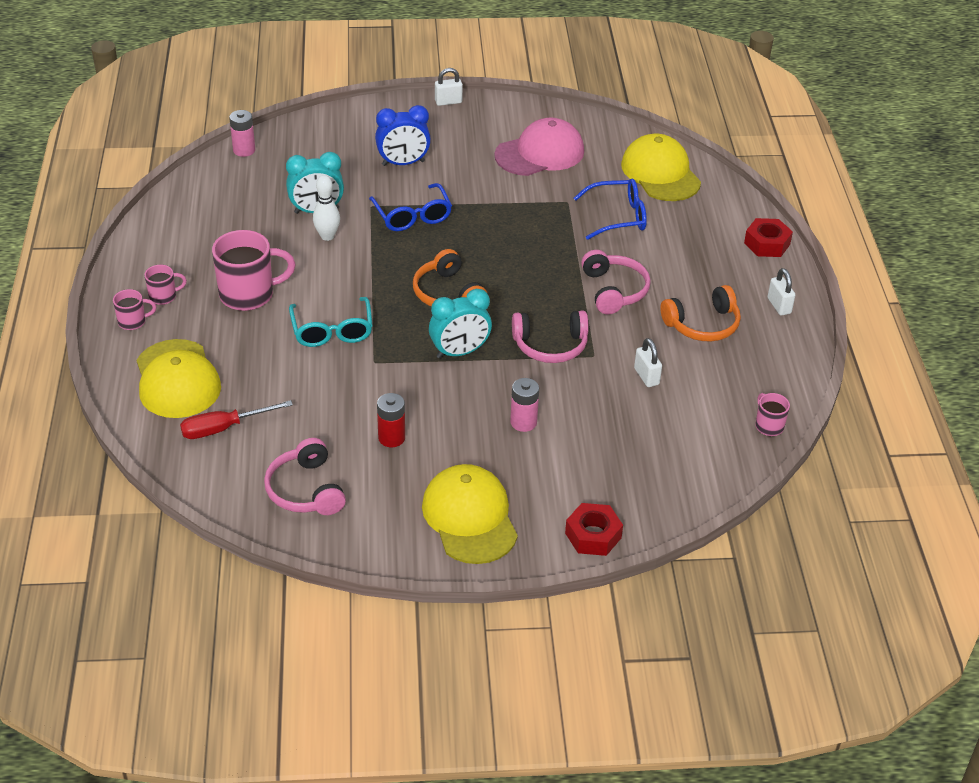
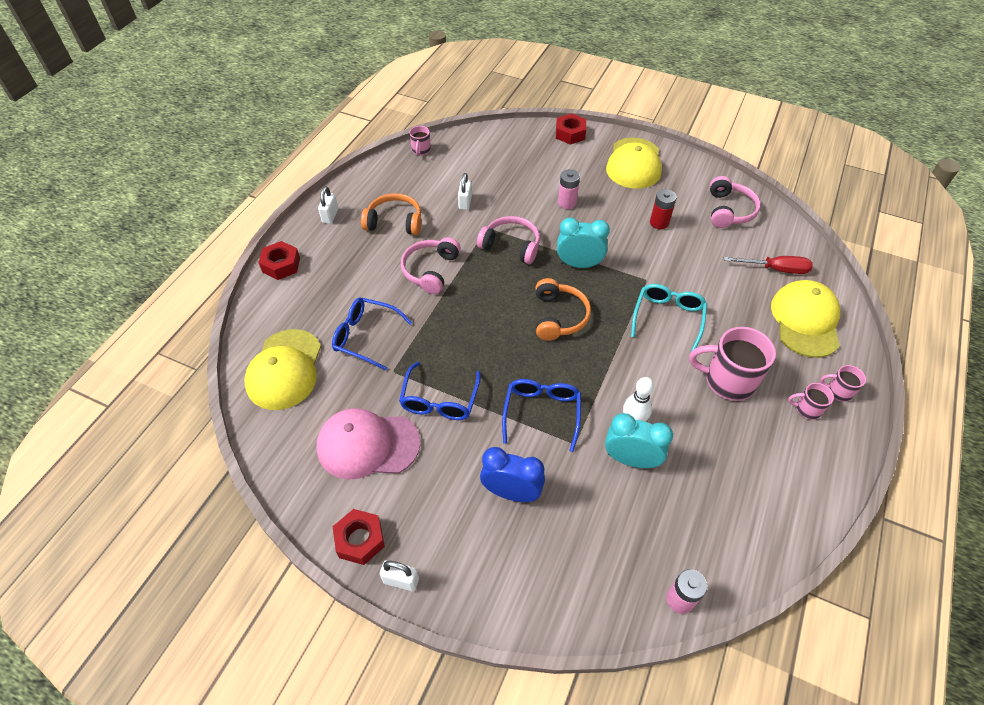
camera: 150 degrees left, 10 degrees up
(495, 109) = (360, 540): none -> red nut
(508, 196) = (439, 400): none -> blue glasses

